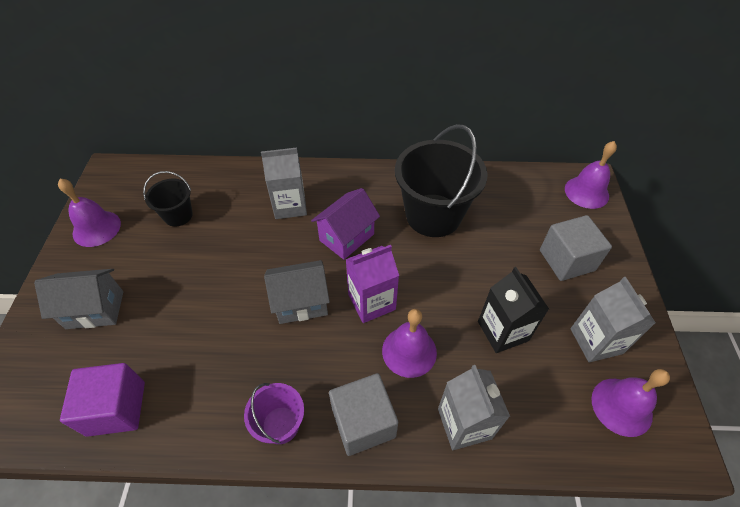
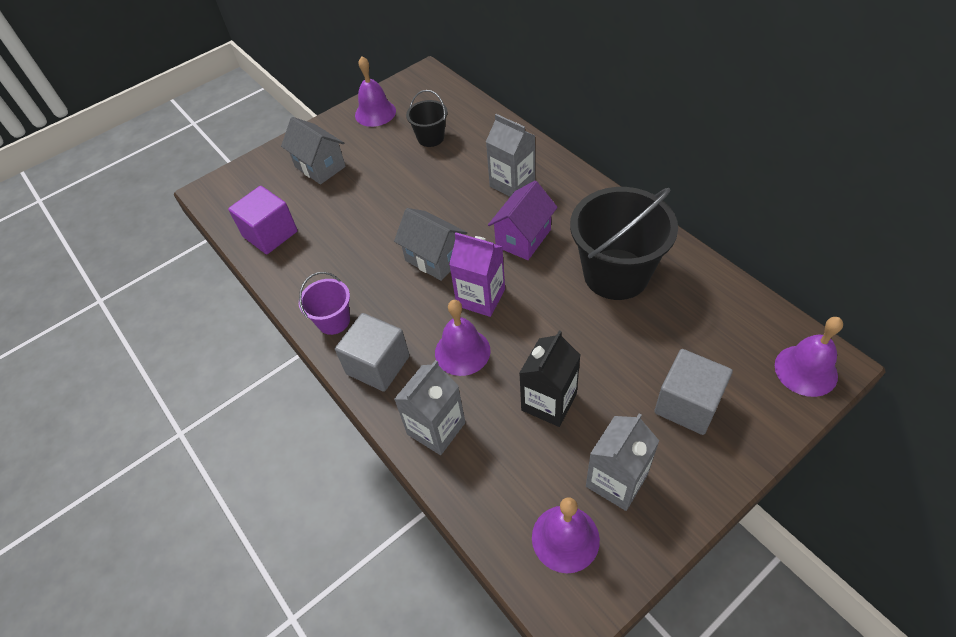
camera: 55 degrees right, 0 degrees up
(347, 237) = (523, 238): purple house -> purple house turned 60 degrees counterclockwise

